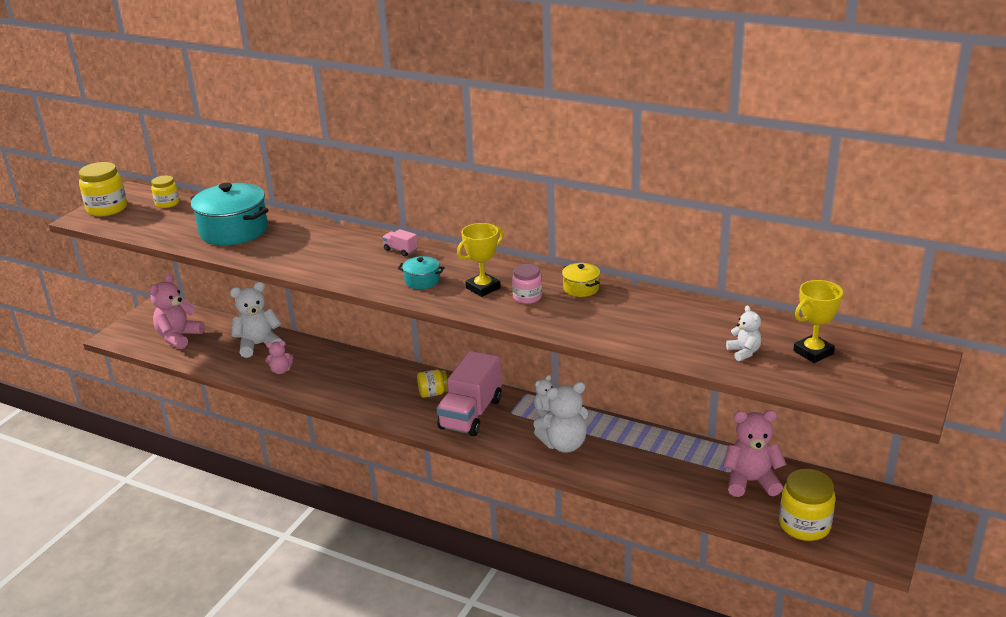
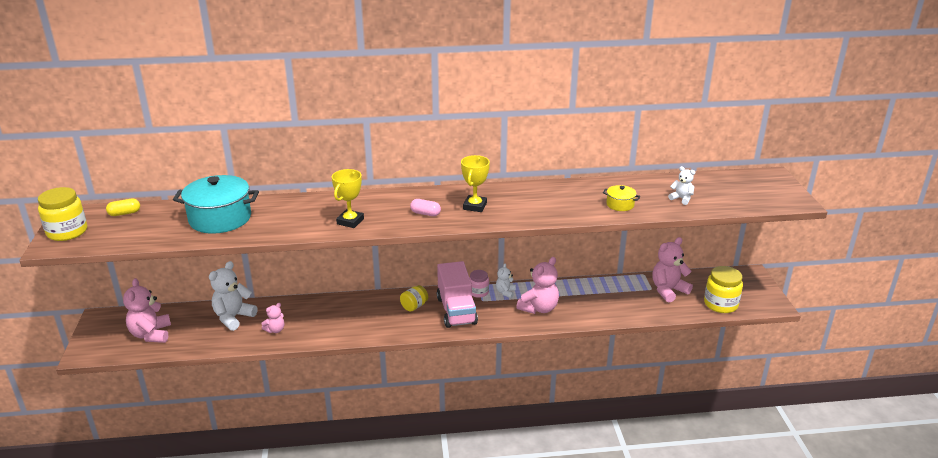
camera: 35 degrees left, 0 degrees up
(167, 203) = (124, 213): yellow jar -> yellow capsule
(400, 250) = (380, 197): pink truck -> none
(422, 281) = (425, 213): turquoise pot -> pink capsule
(527, 297) = (512, 204): pink jar -> pink jar (478, 292)
(564, 444) = (539, 308): white teddy bear -> pink teddy bear
(581, 288) = (539, 189): yellow pot -> yellow pot (620, 205)
(813, 352) = (716, 188): yellow trophy -> yellow trophy (350, 221)

